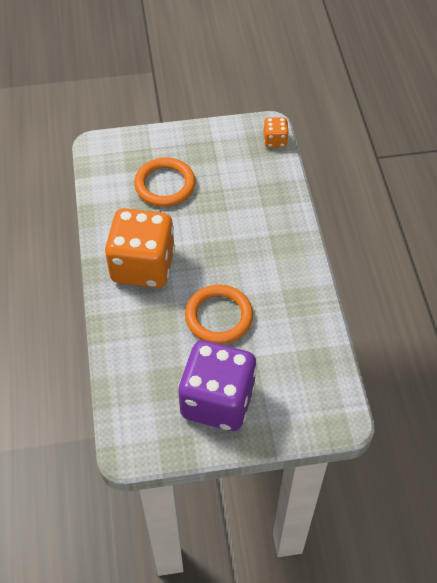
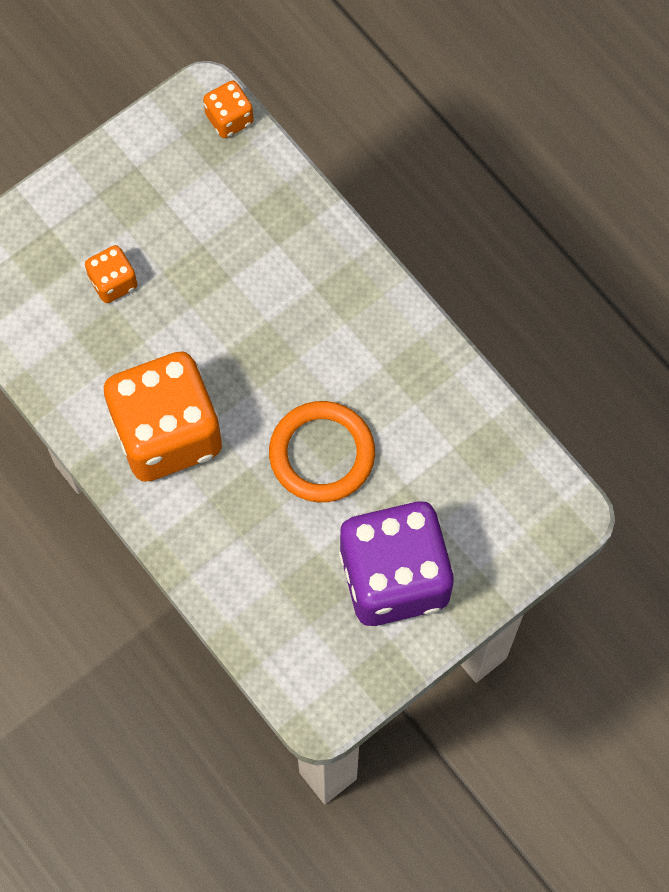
camera: 30 degrees left, 15 degrees up
(165, 185) = (113, 282): orange ring -> orange dice

